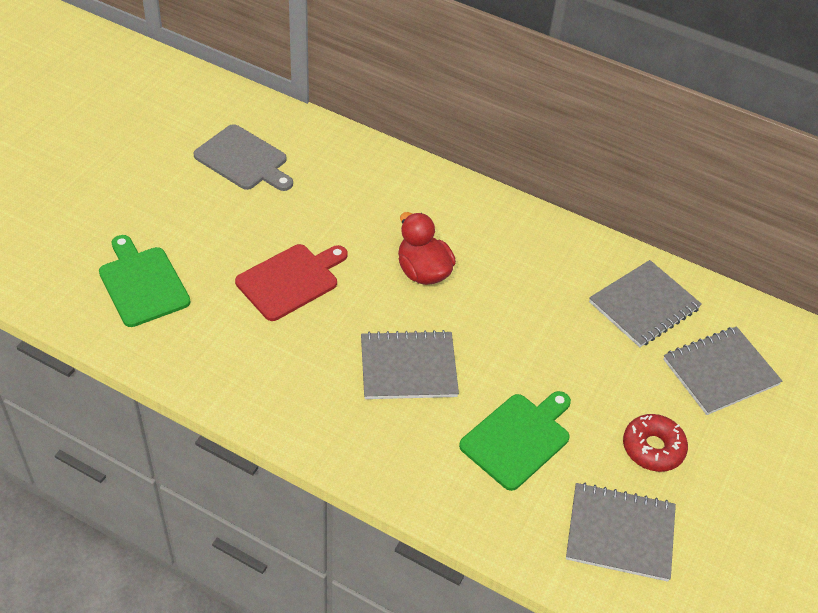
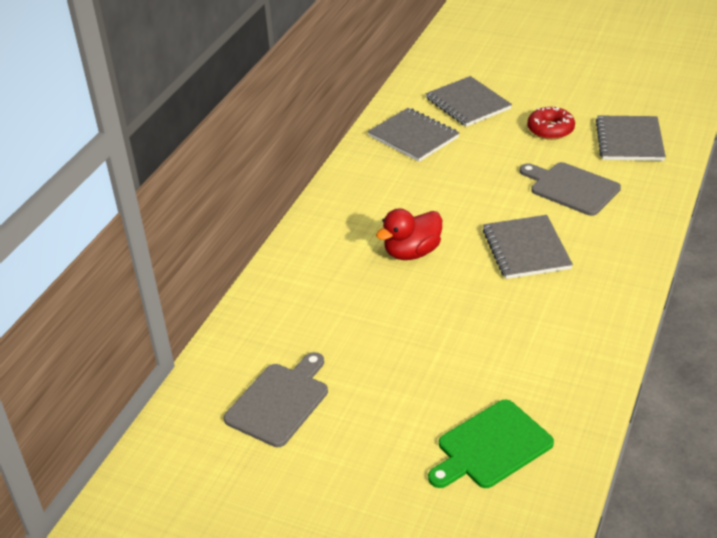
camera: 90 degrees left, 10 degrees down
(290, 280) = (450, 335): red cutting board -> none
(517, 438) = (571, 188): green cutting board -> grey cutting board

